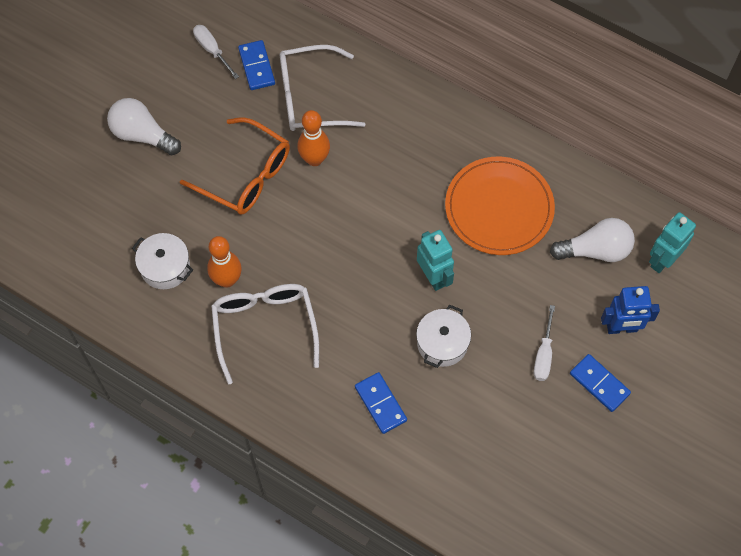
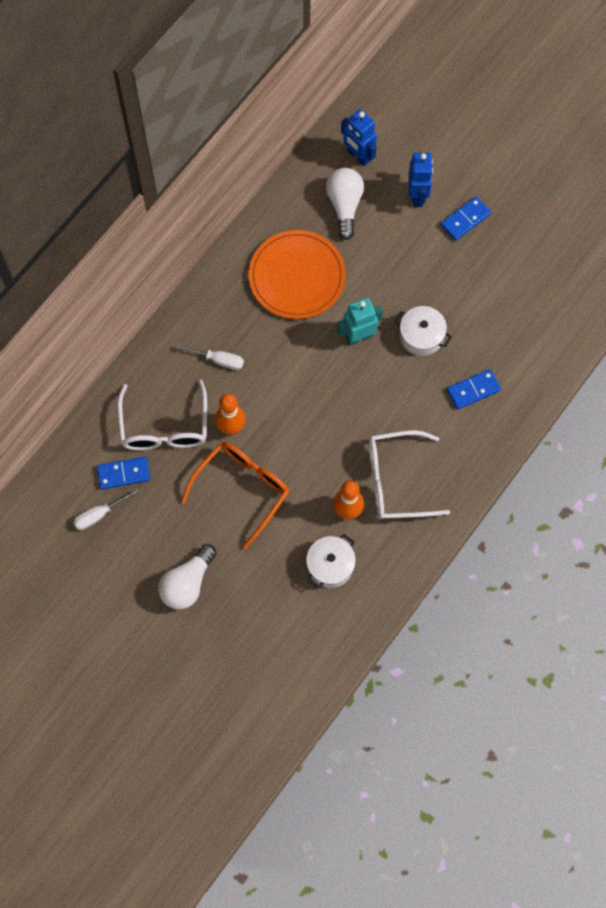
camera: 85 degrees left, 5 degrees up
(543, 354) = (437, 258): white screwdriver -> white screwdriver (218, 360)
(662, 260) = (358, 156): turquoise robot -> blue robot

